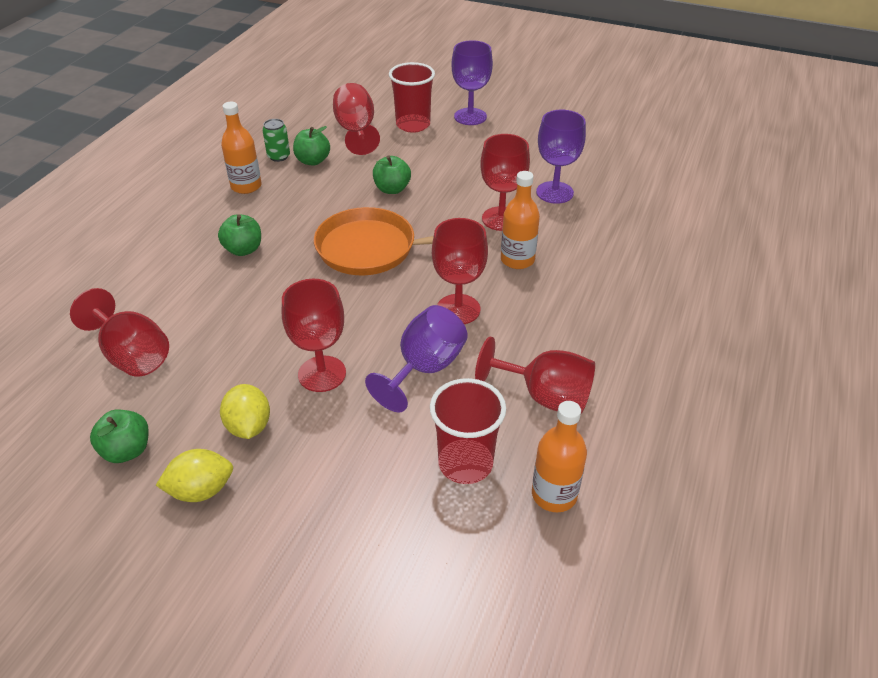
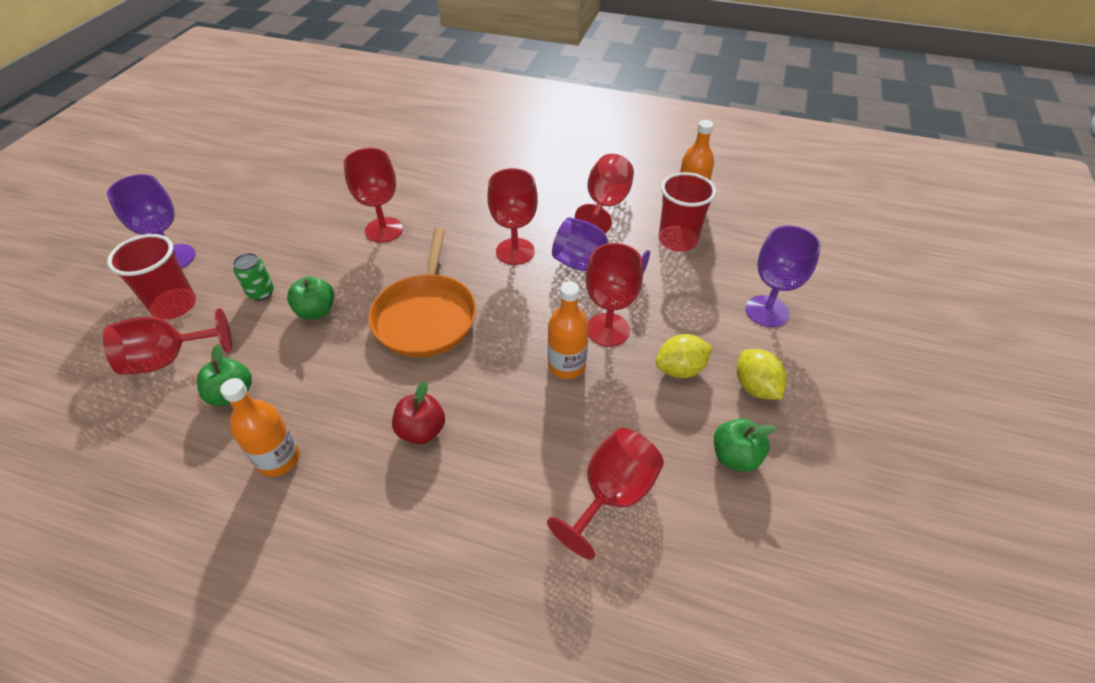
camera: 95 degrees left, 5 degrees up
(243, 249) = (421, 430): green apple -> red apple
(278, 156) = (208, 436): green can -> green can (261, 293)
(517, 260) = (447, 219): orange bottle -> orange bottle (566, 365)
(554, 192) = (345, 198): purple goblet -> purple goblet (767, 311)

